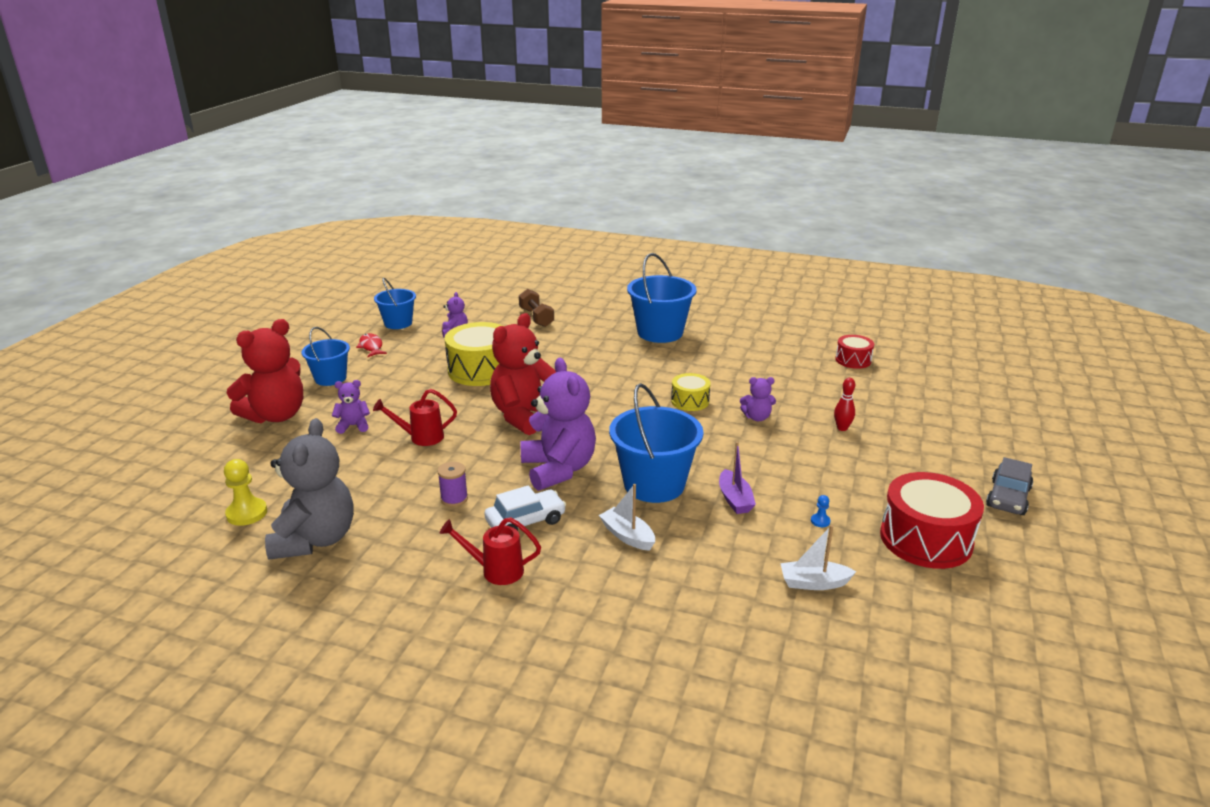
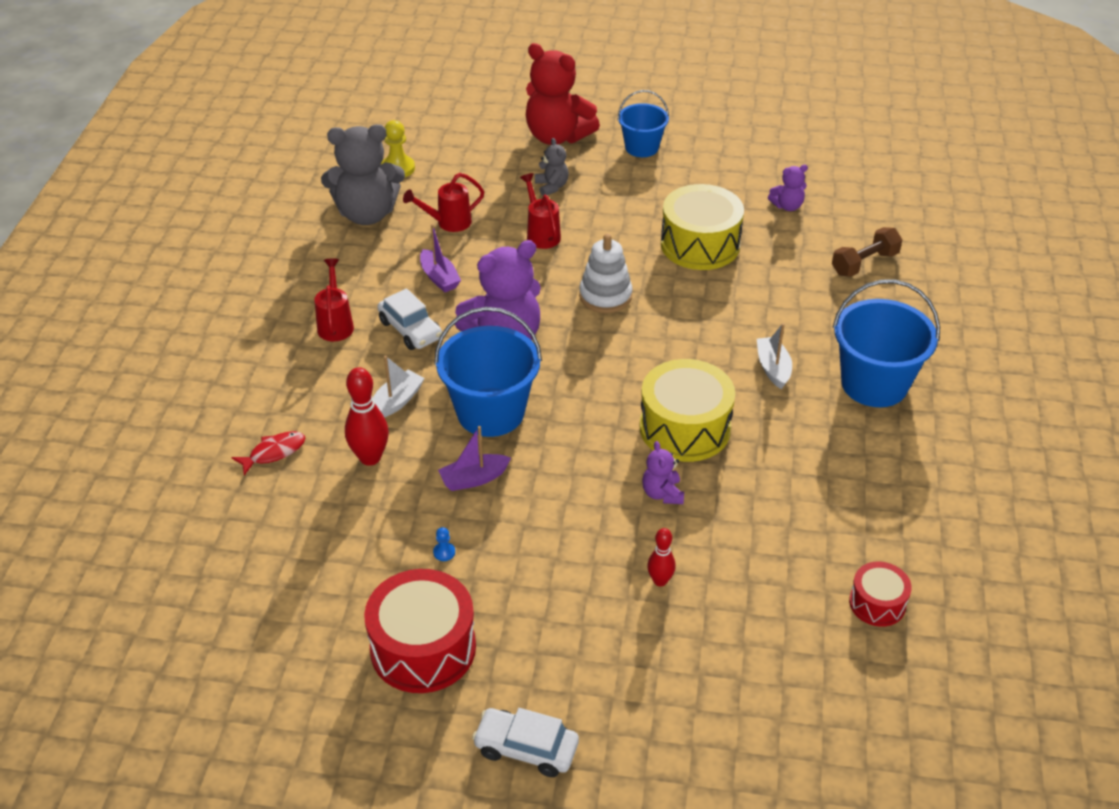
camera: 80 degrees right, 15 degrees up
(353, 426) = (551, 187): purple teddy bear -> grey teddy bear
(369, 487) = (448, 223): none -> red watering can
(371, 347) = (723, 155): red fish -> red fish (274, 452)
(398, 323) = (792, 159): blue bucket -> none
(454, 499) = (439, 278): purple spool -> purple boat
(524, 416) = (605, 296): red teddy bear -> white stacking toy
(690, 401) = (684, 428): yellow drum -> yellow drum, size x1.83
(701, 556) = (370, 457): none -> red bowling pin
(813, 583) = (336, 544): white boat -> white boat (773, 368)
(1008, 497) = (526, 748): grey car -> white car

